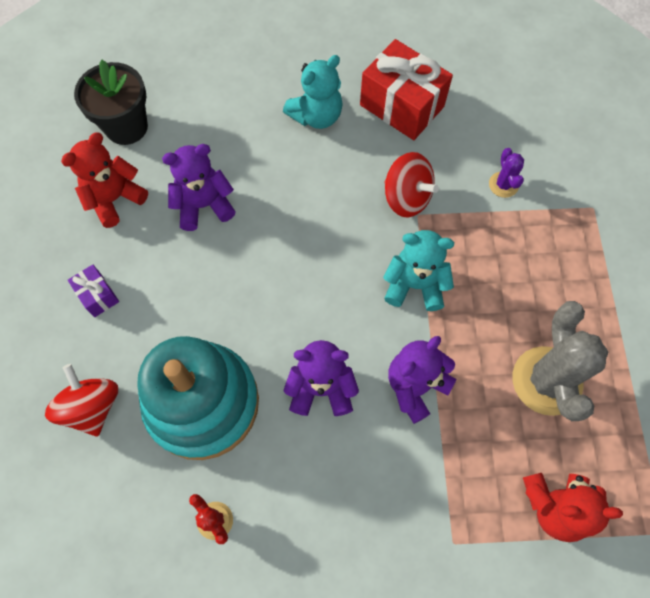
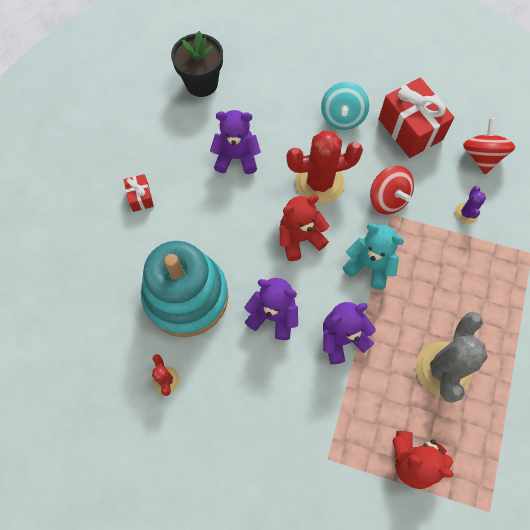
camera: 20 degrees right, 0 degrees up
(92, 407) = (110, 273): red spinning top -> red spinning top (481, 156)
(98, 295) = (140, 197): purple gift -> red gift
(115, 199) = (175, 133): red teddy bear -> red teddy bear (300, 238)
(316, 116) = (342, 117): turquoise teddy bear -> turquoise spinning top
(318, 204) = (319, 183): none -> red cactus

